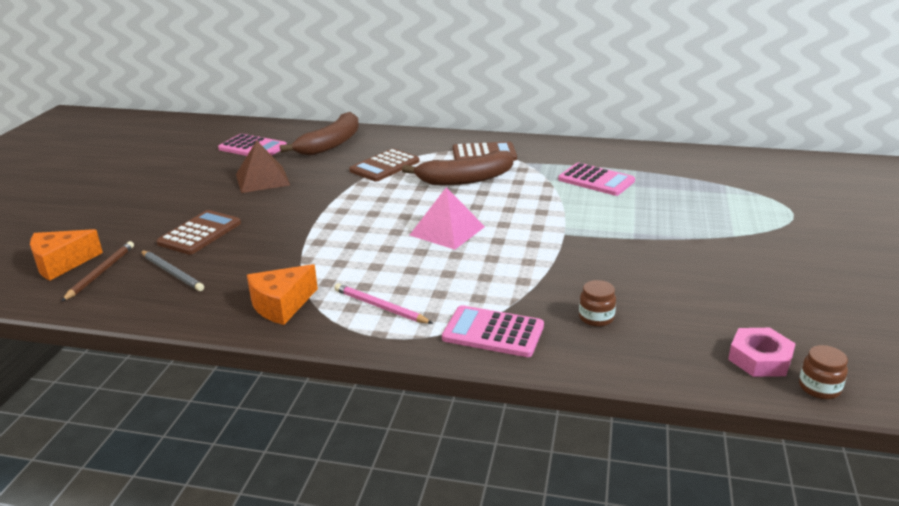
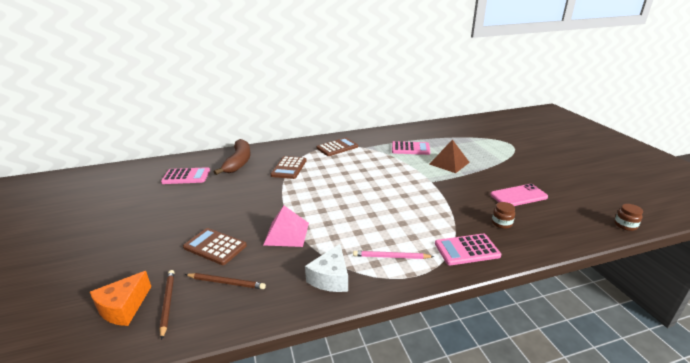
camera: 30 degrees left, 0 degrees up
(172, 272) = (226, 282): grey pencil -> brown pencil
(200, 233) = (215, 246): brown calculator -> brown calculator turned 60 degrees counterclockwise
(262, 179) = (218, 196): brown pyramid -> brown pyramid (449, 163)
(281, 305) = (330, 278): orange cheese -> white cheese
(447, 231) = (371, 197): pink pyramid -> pink pyramid (286, 233)
(465, 179) = (345, 164): brown banana -> none
(682, 291) = (518, 196): none -> pink phone
(760, 358) = (588, 219): pink nut -> none

